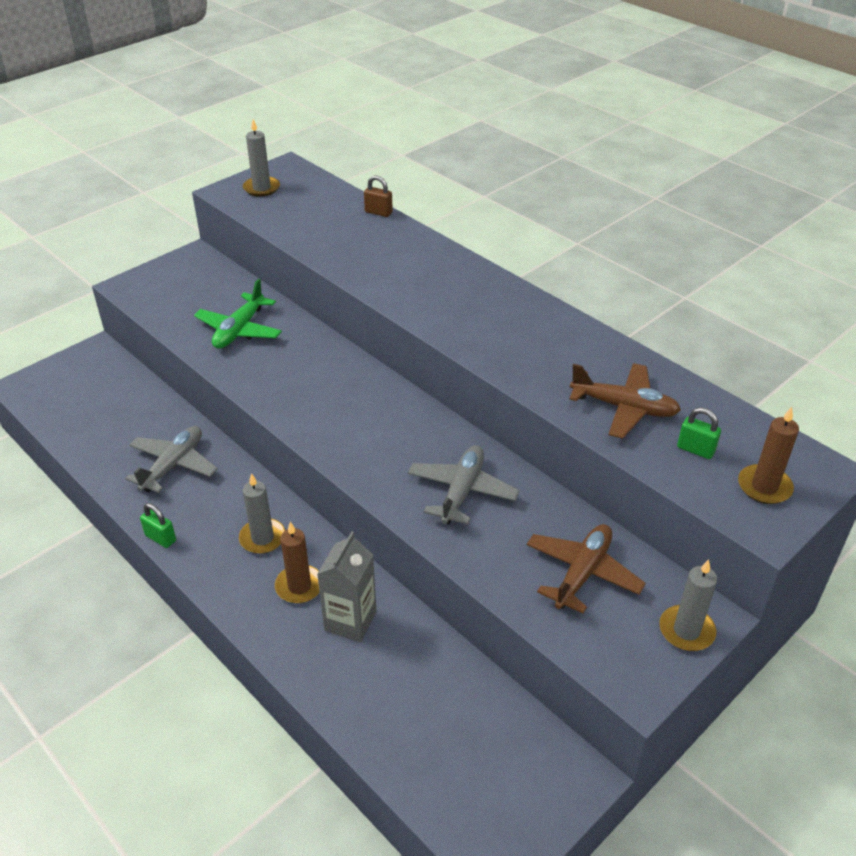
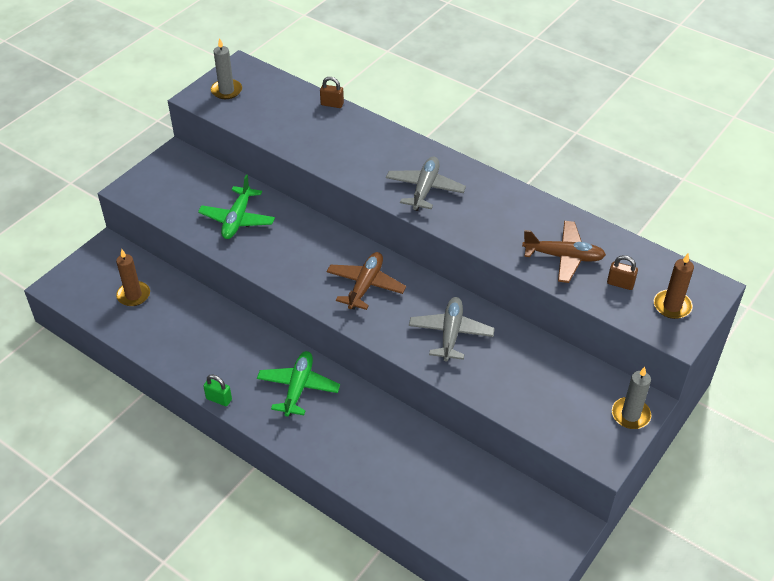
camera: 10 degrees left, 5 degrees up
(173, 465) = (208, 339): grey plane -> grey plane (425, 189)
(262, 538) = (298, 388): grey candle -> green plane
(299, 586) = (338, 421): brown candle -> brown candle (133, 295)
(350, 621) = (383, 442): grey carton -> none
(582, 573) = (551, 384): brown plane -> brown plane (365, 286)
(695, 449) = (620, 284): green padlock -> brown padlock

